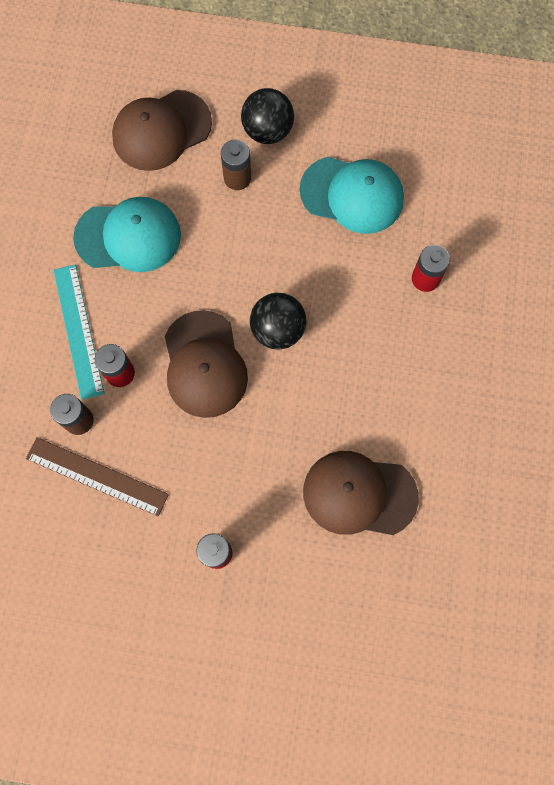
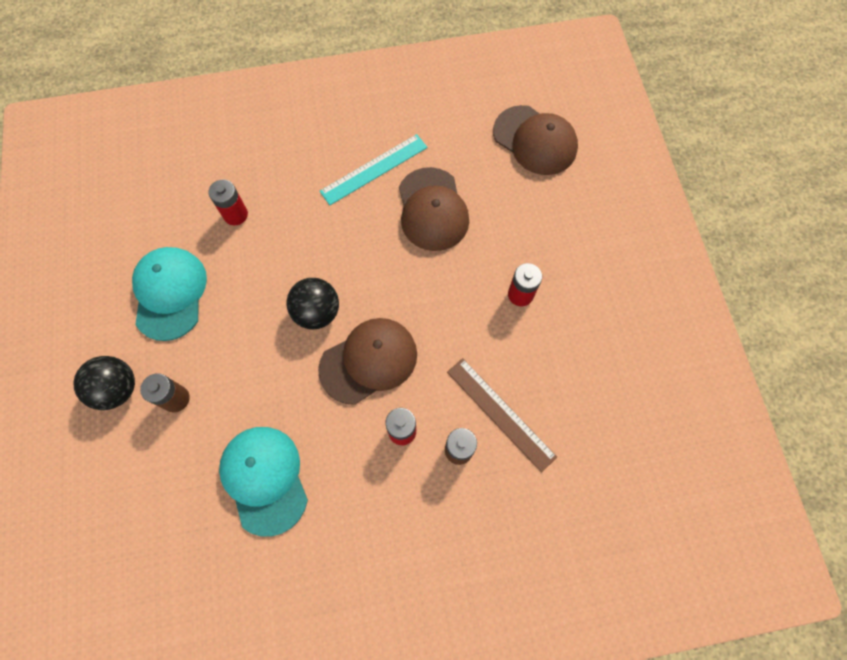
camera: 110 degrees left, 5 degrees down
(78, 331) = (375, 487): turquoise ruler -> turquoise ruler (374, 169)
(97, 476) = (500, 413): brown ruler -> brown ruler turned 45 degrees counterclockwise
(161, 130) = (138, 493): brown cap -> brown cap (535, 140)

